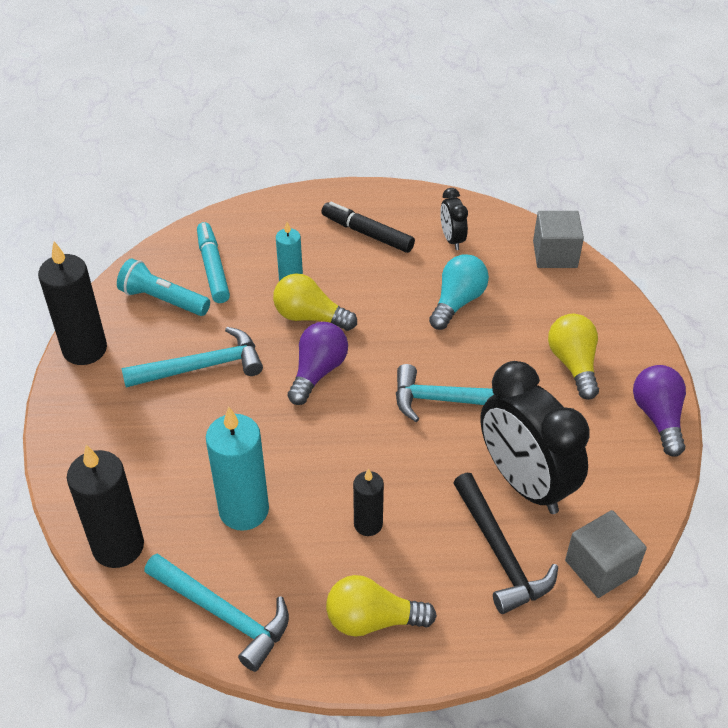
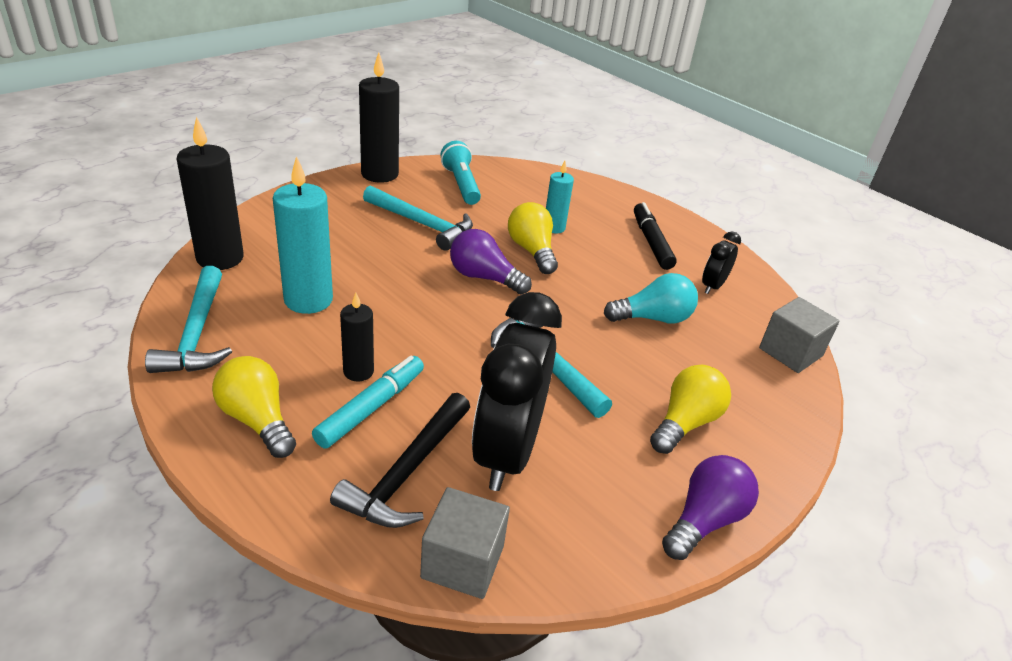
camera: 45 degrees right, 10 degrees down
(213, 268) = (517, 191): turquoise marker -> turquoise marker (371, 408)
(318, 372) = (484, 277): purple light bulb -> purple light bulb turned 135 degrees counterclockwise

